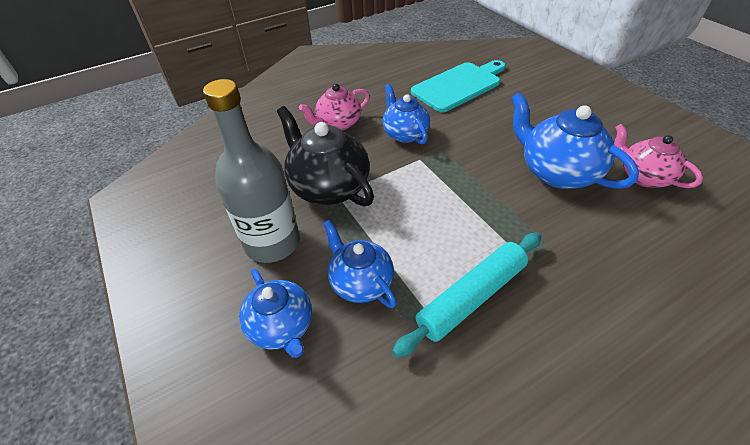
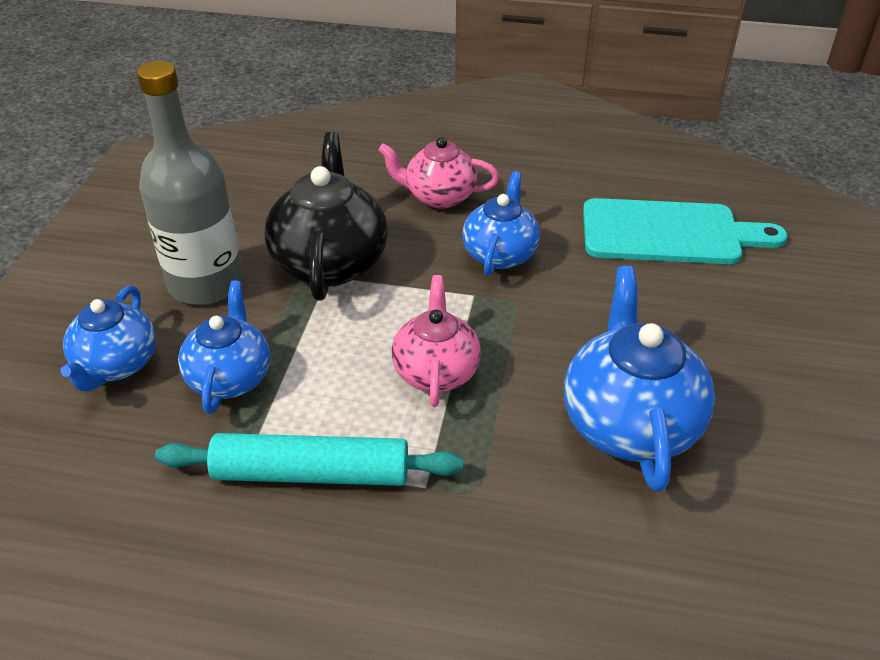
camera: 40 degrees right, 5 degrees down
(643, 176) = (754, 515): pink teapot -> pink teapot (436, 371)

